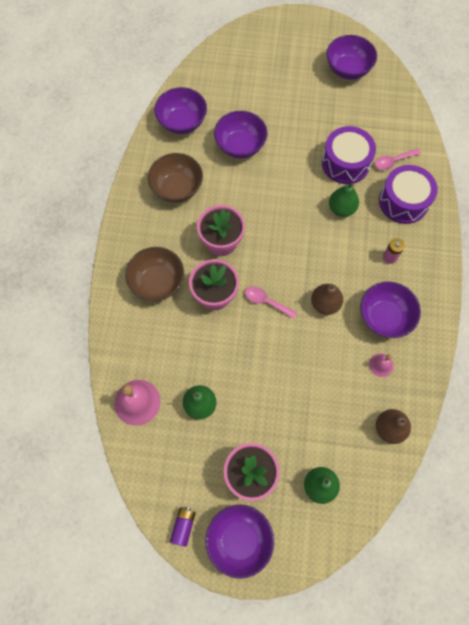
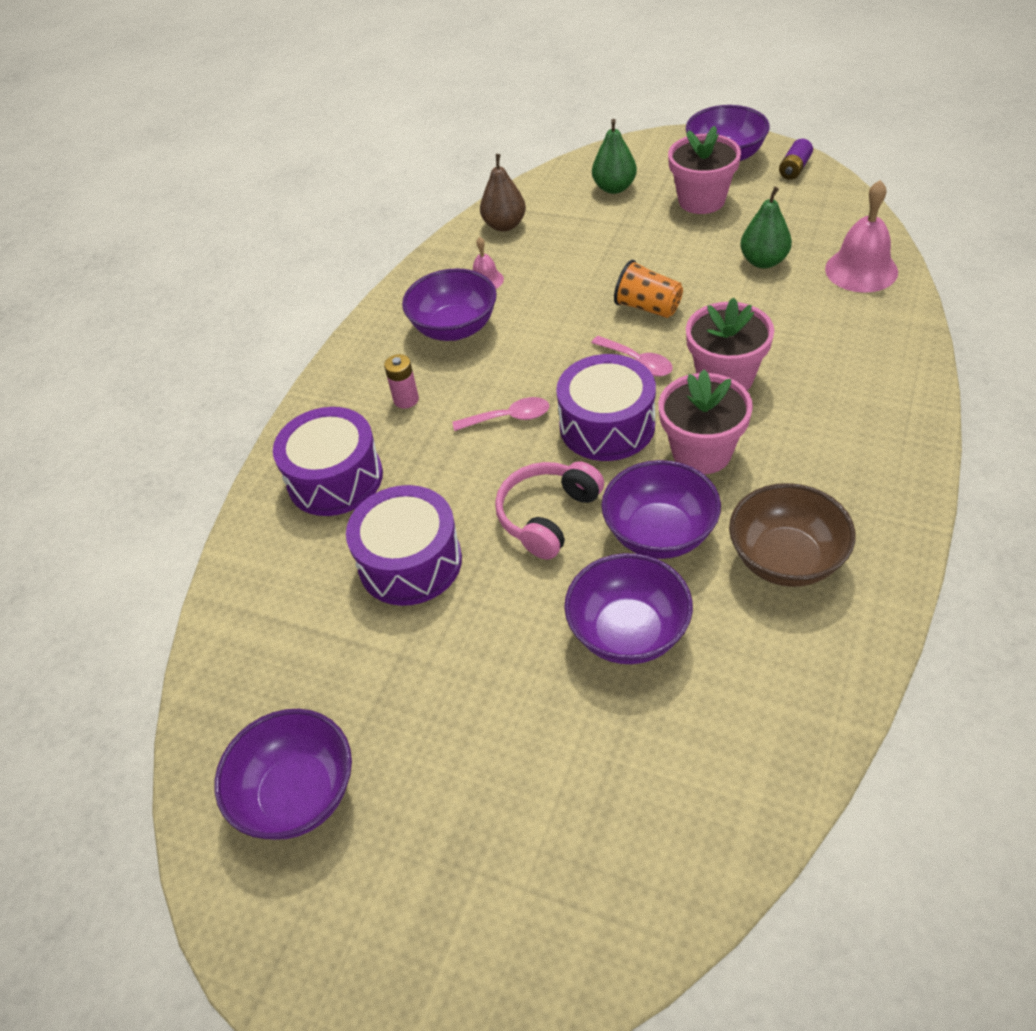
camera: 160 degrees left, 20 degrees down
(157, 282) = (830, 405): brown bowl -> none
(182, 122) = (765, 714): purple bowl -> purple bowl (660, 534)
(268, 350) = (648, 307): none -> orange cup
(273, 253) = (607, 425): none -> purple drum
(289, 195) = (548, 516): none -> pink headphones
(325, 304) = (541, 351): brown pear -> none
(341, 209) = (455, 480): green pear -> none
(393, 161) = (313, 552): pink spoon -> pink spoon (509, 418)

